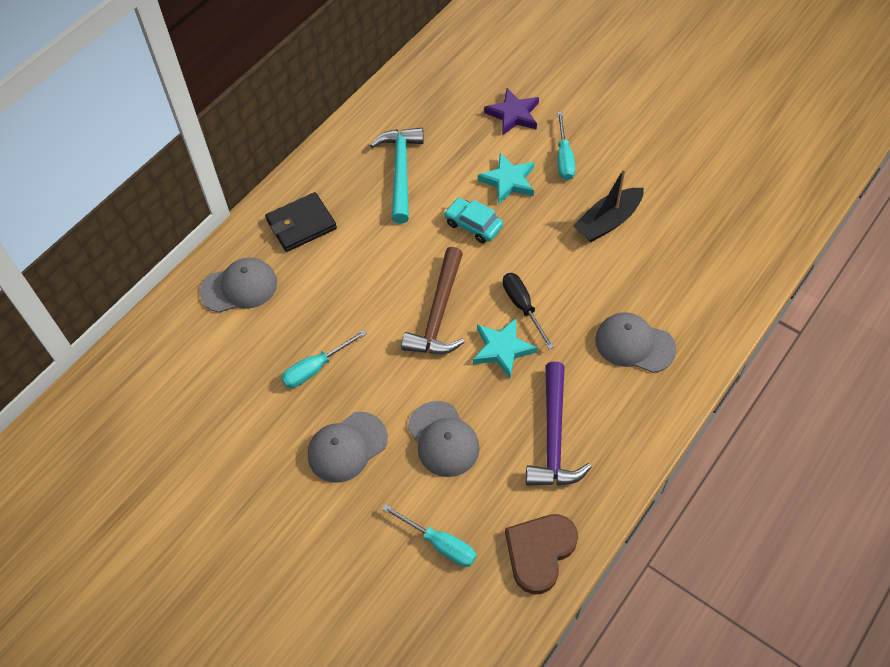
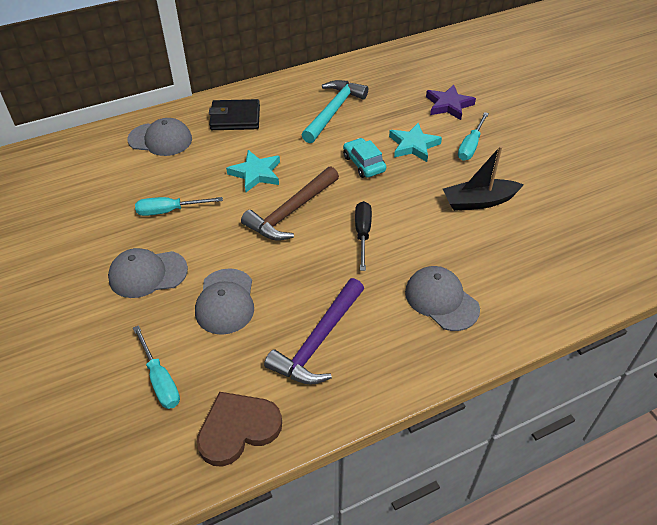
camera: 25 degrees right, 10 degrees down
(502, 349) = (323, 257): turquoise star -> turquoise star (256, 173)

